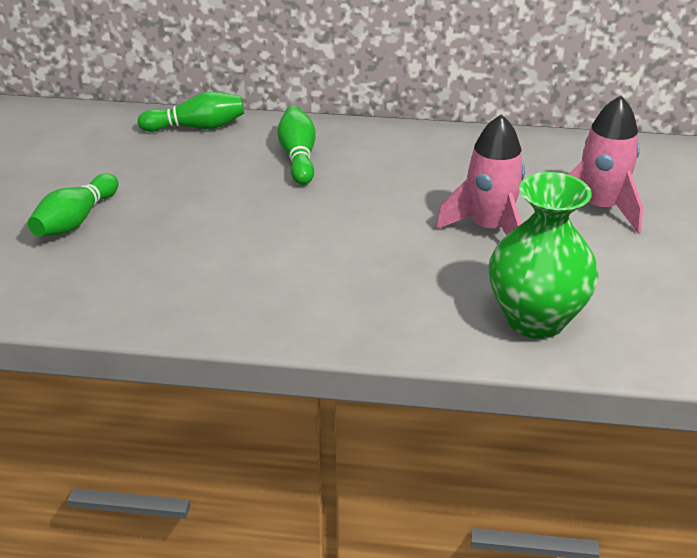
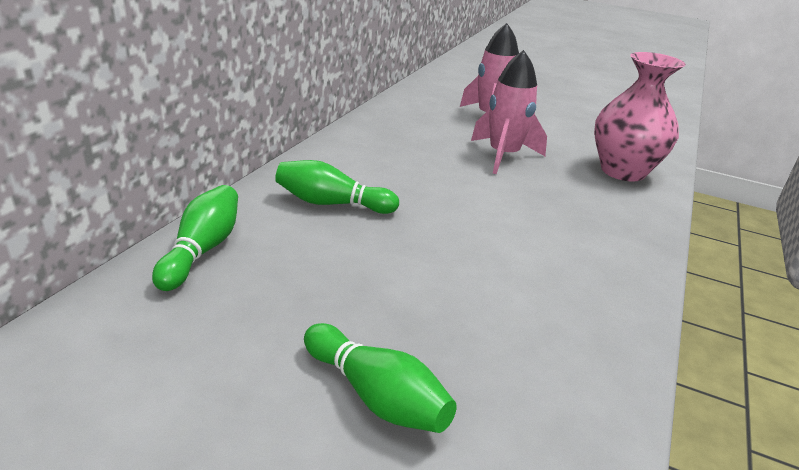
camera: 75 degrees left, 5 degrees down
(535, 319) = (622, 171): green vase -> pink vase

